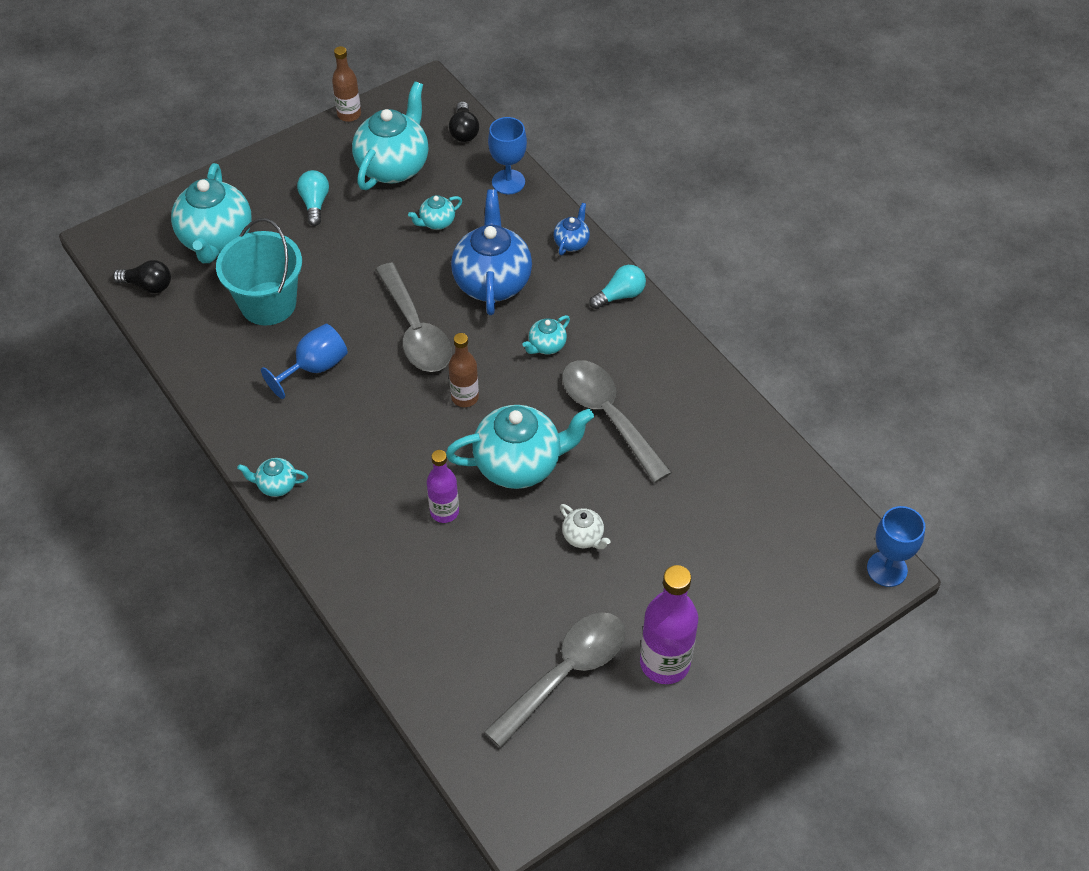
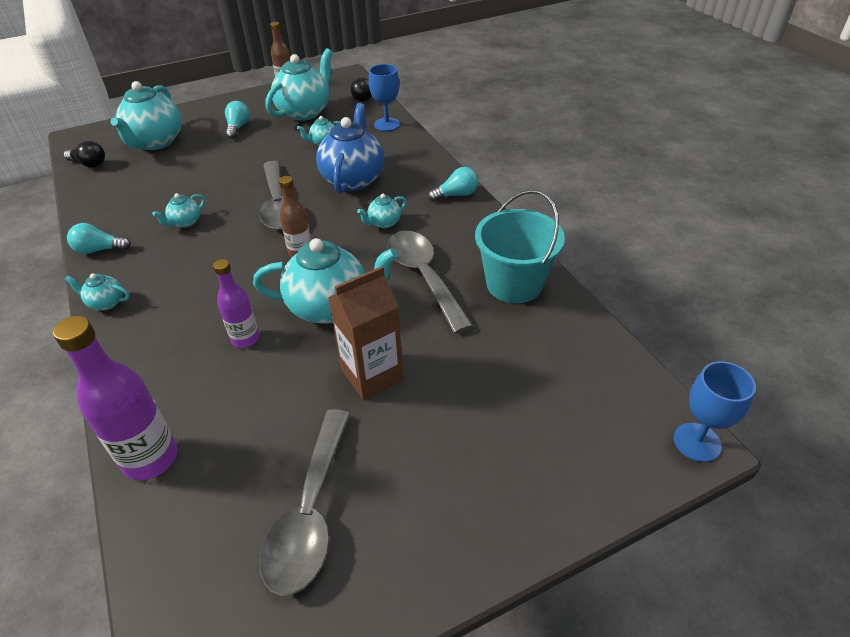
camera: 10 degrees right, 10 degrees down
(232, 417) = (99, 250): none -> turquoise light bulb
(268, 303) = (171, 180): turquoise bucket -> turquoise bucket (514, 284)
(315, 367) = (185, 222): blue goblet -> turquoise teapot
(566, 672) = (311, 513): grey spoon -> grey spoon turned 135 degrees clockwise
(571, 243) = (425, 160): blue teapot -> none
(583, 537) = (372, 375): white teapot -> brown carton
(664, 663) = (427, 516): purple bottle -> purple bottle (150, 458)

